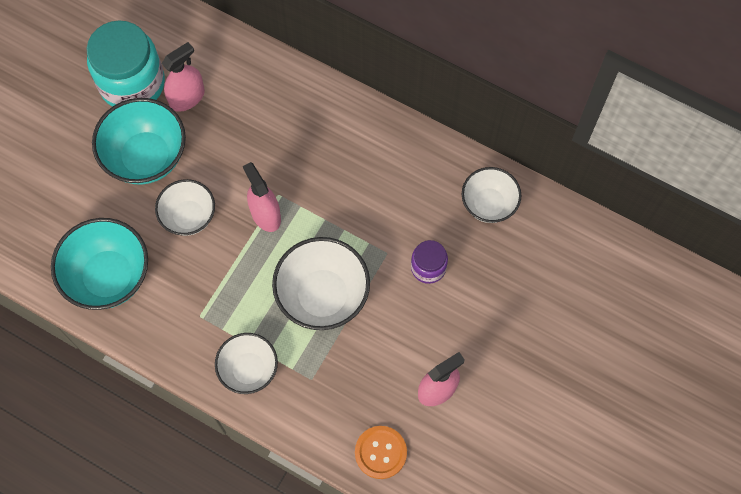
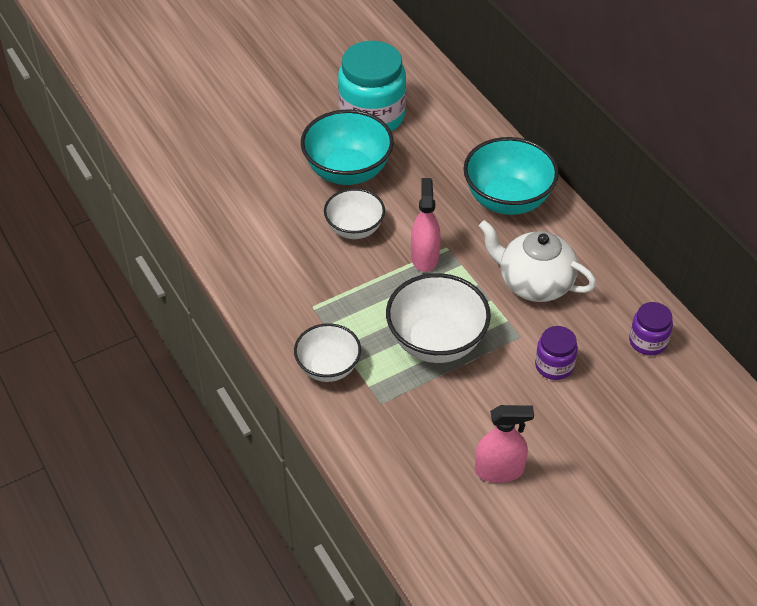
camera: 30 degrees right, 20 degrees down
(109, 276) = (254, 242): turquoise bowl -> turquoise bowl (507, 200)
(187, 98) = (412, 144): pink spray bottle -> none
(370, 194) = (534, 283): none -> white teapot
(380, 452) = (408, 495): orange button -> none
(488, 204) = (647, 341): white bowl -> purple jar

